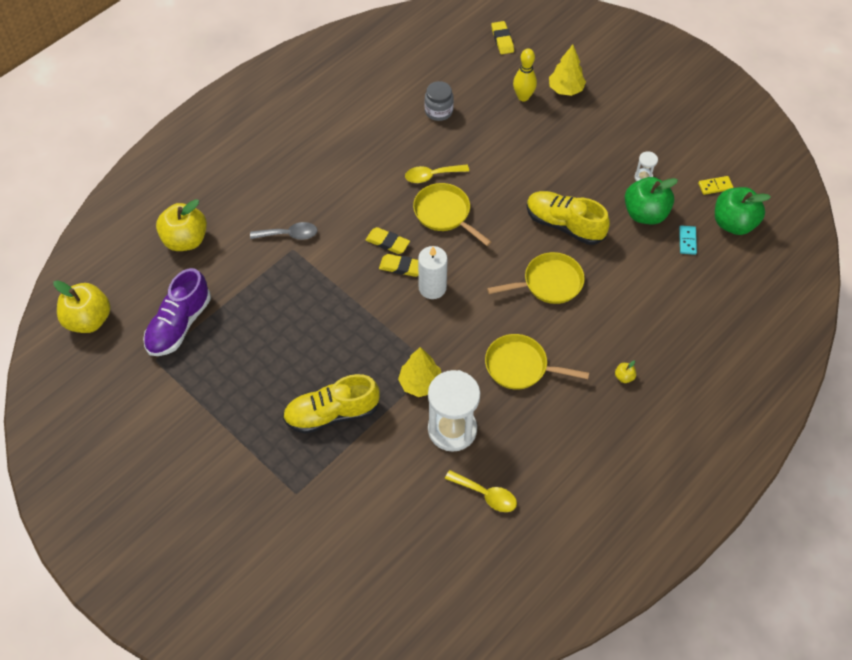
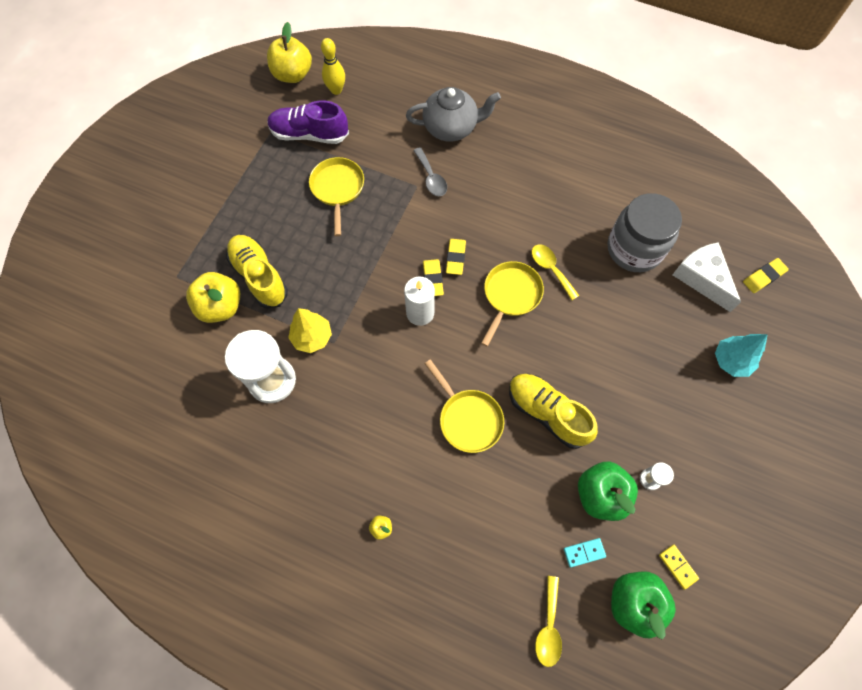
camera: 70 degrees right, 10 degrees up
(185, 240) = (394, 106): yellow apple -> yellow apple (221, 307)
(239, 200) = (451, 127): none -> grey teapot
(438, 111) = (634, 249): grey jar -> grey jar, size x1.88
(486, 78) = (702, 278): none -> white cheese
(486, 495) = (212, 432): yellow spoon -> yellow spoon (548, 627)
(520, 366) = (359, 420): yellow pan -> yellow pan (337, 189)
(523, 97) = (696, 321): yellow bowling pin -> yellow bowling pin (336, 90)
(564, 225) = (547, 413): yellow shoe -> yellow shoe turned 60 degrees counterclockwise
(565, 89) = (731, 361): yellow tree -> turquoise tree

